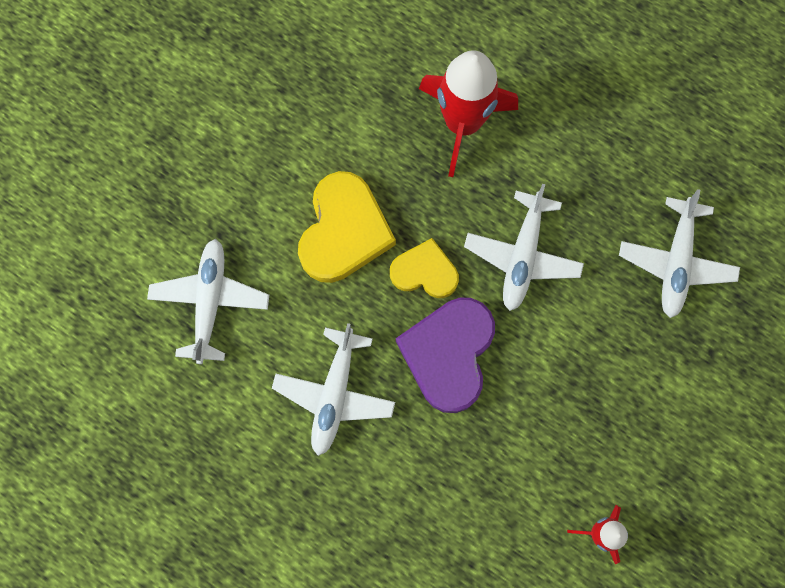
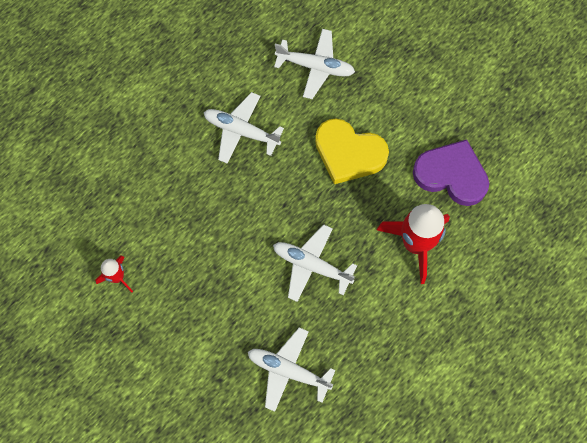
camera: 100 degrees right, 5 degrees down
(424, 272) = (311, 199): yellow heart -> none
(449, 354) = (253, 205): purple heart -> purple heart (451, 175)

